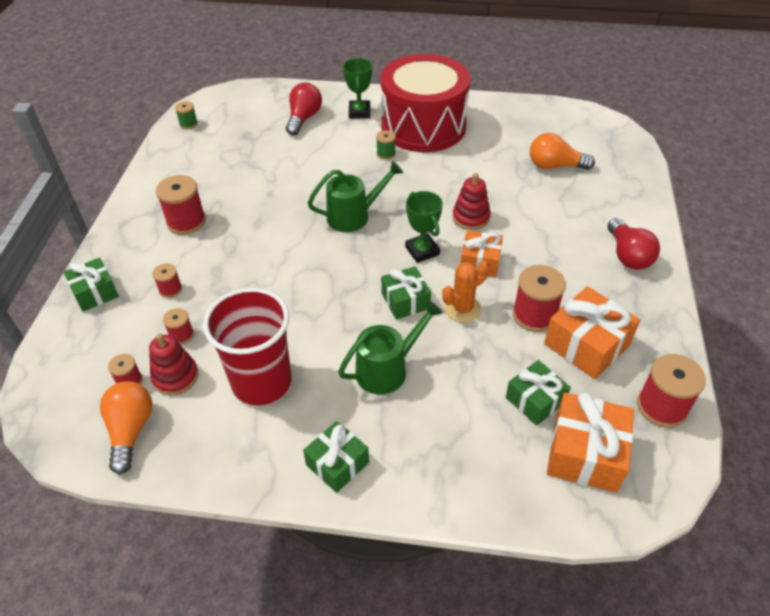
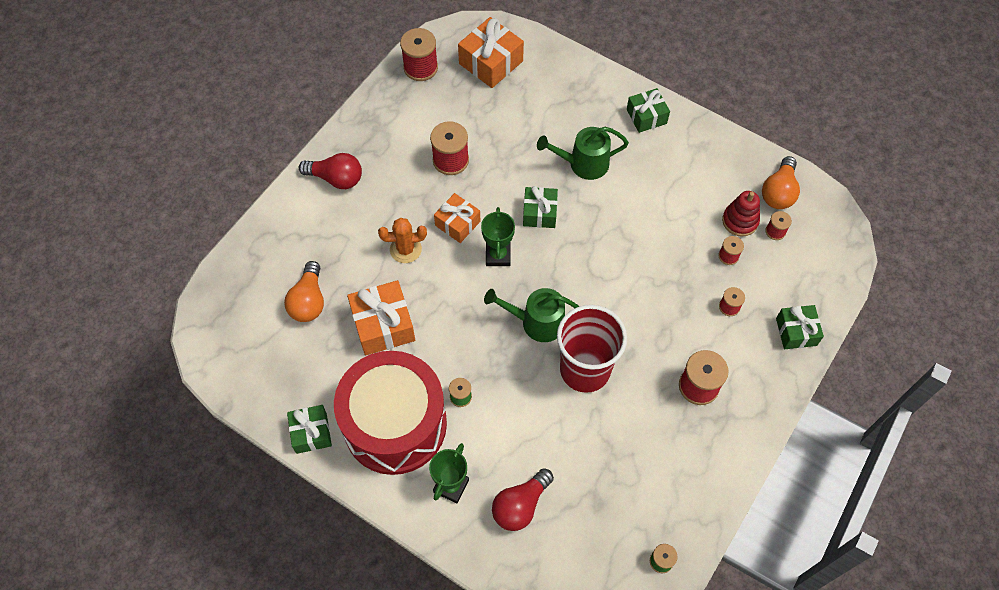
camera: 155 degrees left, 15 degrees up
(262, 382) = (677, 191): red cup -> red cup (585, 369)
(462, 309) = (500, 188): orange cactus -> orange cactus (405, 249)
(471, 217) = (432, 273): red stacking toy -> none
(535, 400) = (497, 103): green gift -> green gift (311, 433)
(554, 166) = (309, 301): orange light bulb -> orange light bulb turned 60 degrees clockwise
(586, 345) = (432, 124): orange gift -> orange gift (383, 325)
(628, 255) = (336, 178): red light bulb -> red light bulb turned 90 degrees clockwise

